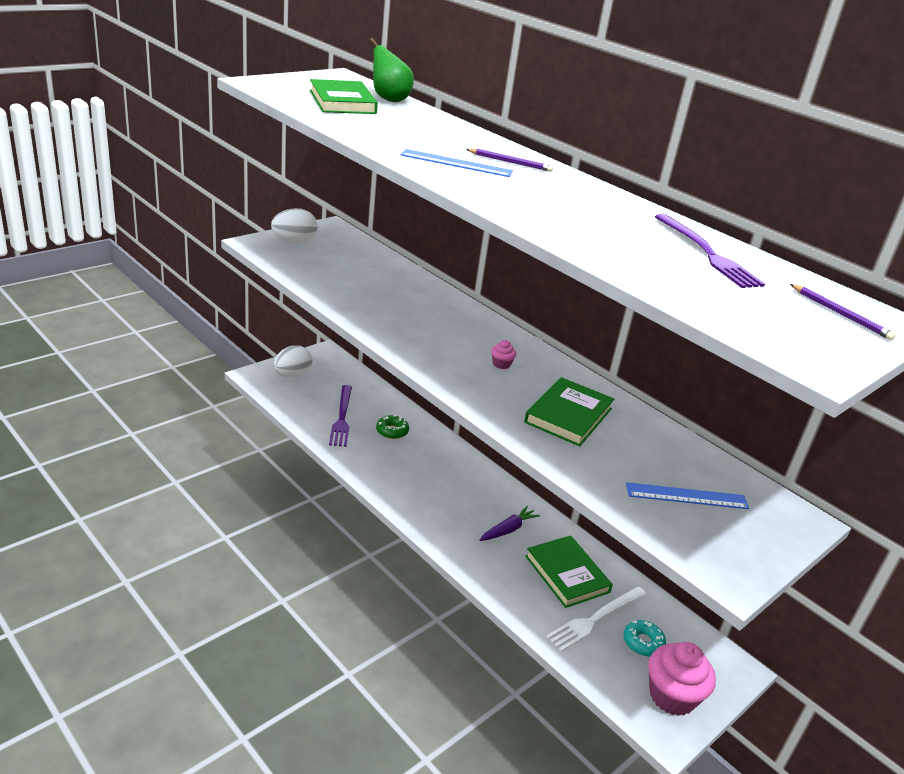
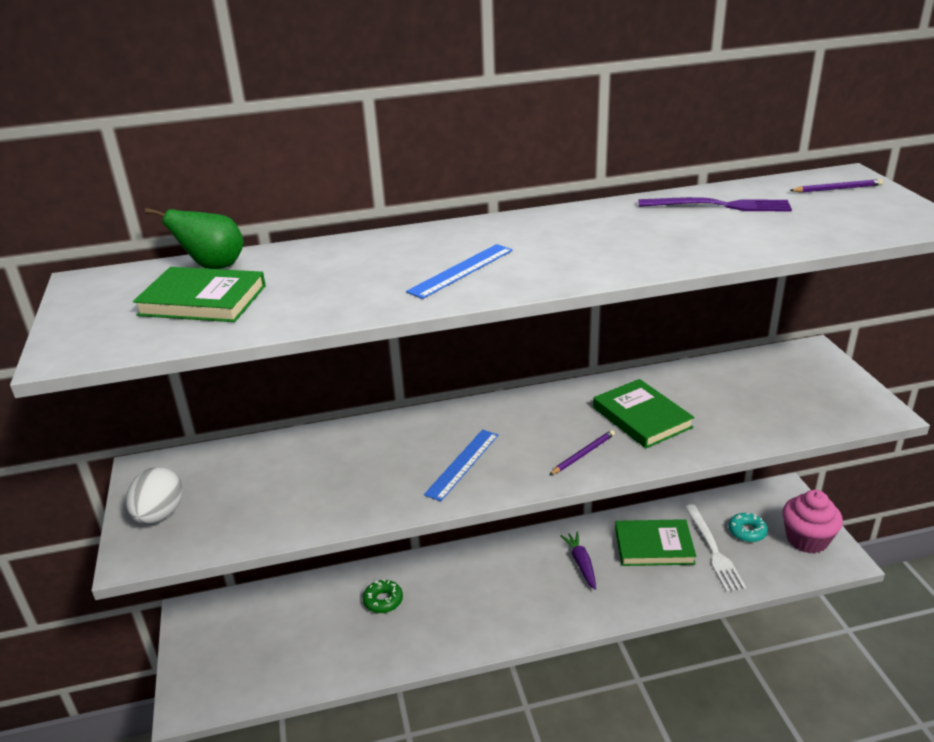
camera: 55 degrees left, 0 degrees up
(292, 375) = (213, 663): white egg -> none
(342, 418) = (332, 639): purple fork -> none
(501, 364) = (538, 430): pink cupcake -> none
(510, 162) = (468, 240): purple pencil -> purple pencil (583, 454)
(686, 496) = (776, 394): blue ruler -> blue ruler (462, 464)

